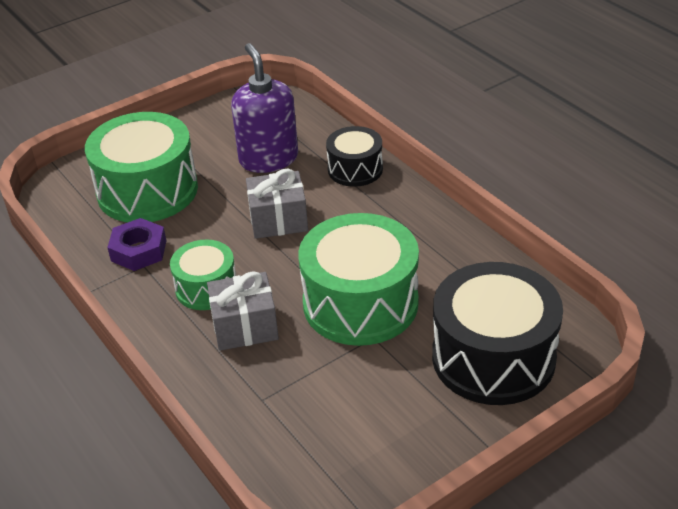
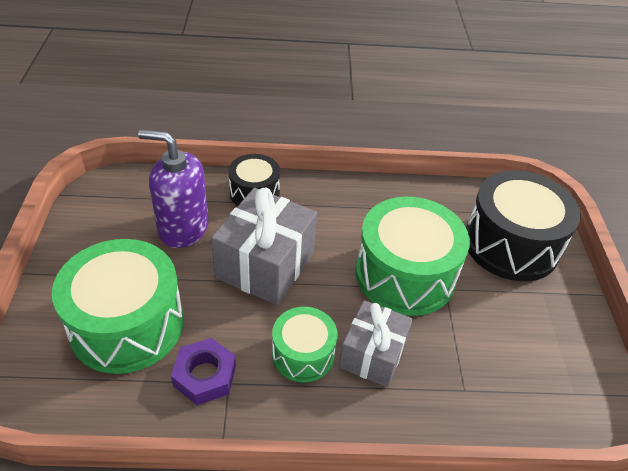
camera: 60 degrees left, 5 degrees up
(278, 220) = (265, 264): grey gift -> grey gift, size x1.53

